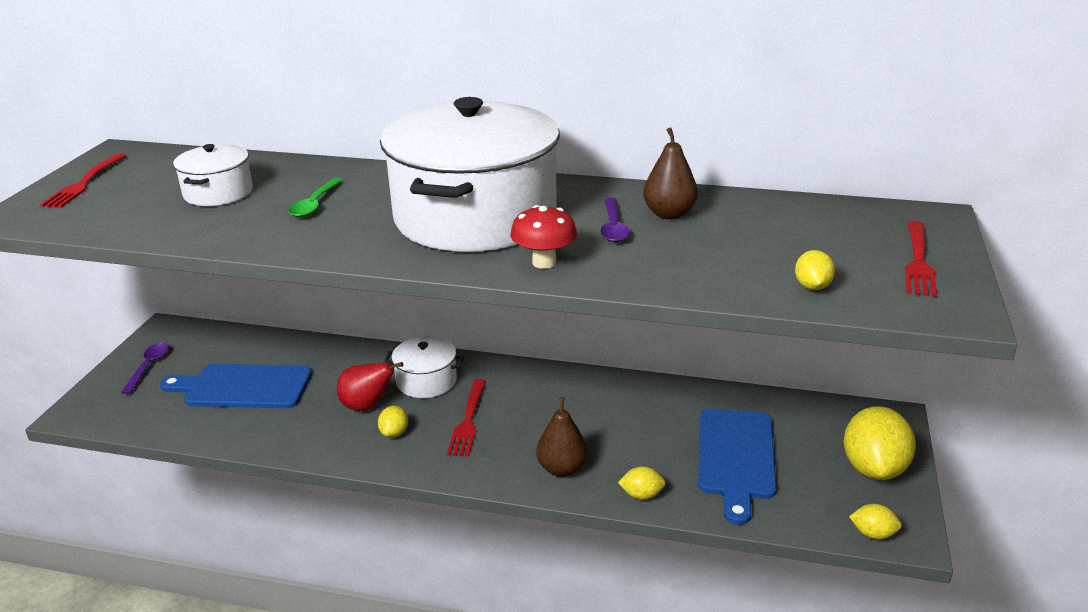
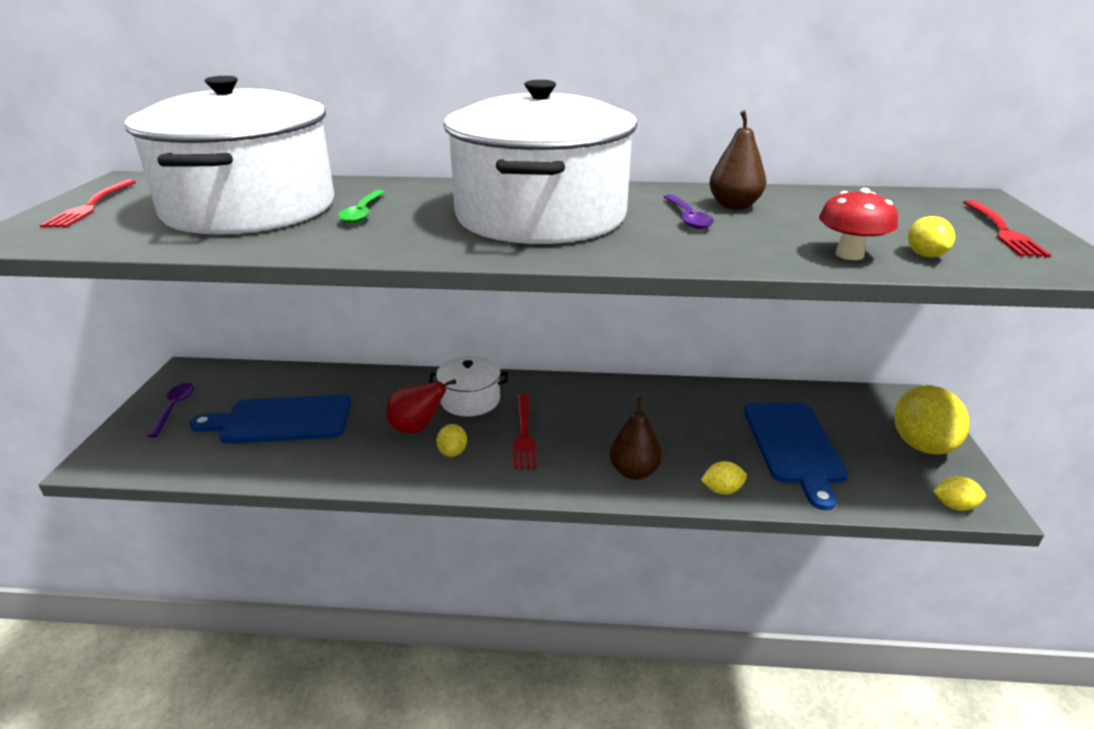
camera: 10 degrees left, 0 degrees up
(218, 193) = (250, 208): white pot -> white pot, size x2.25
(544, 262) = (639, 249): red mushroom -> red mushroom (849, 255)

